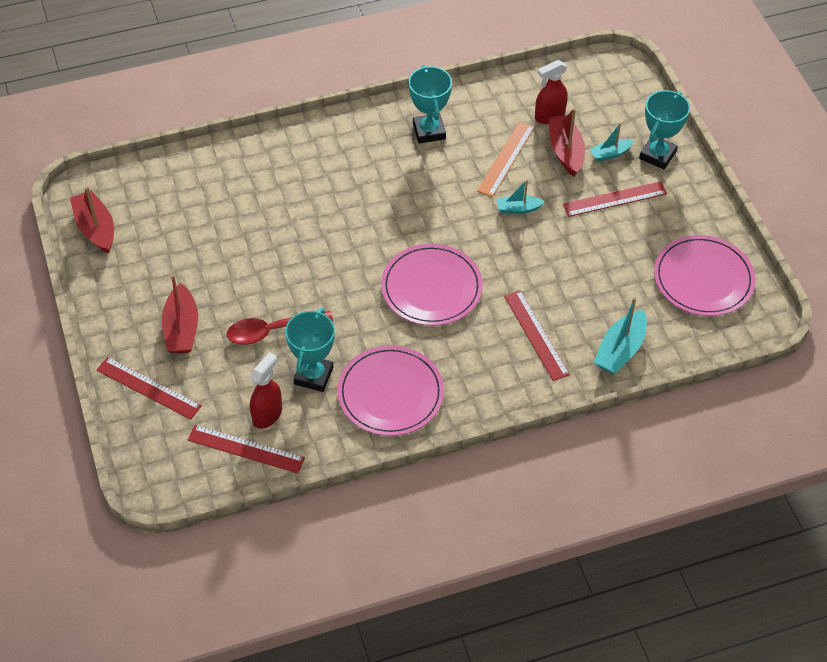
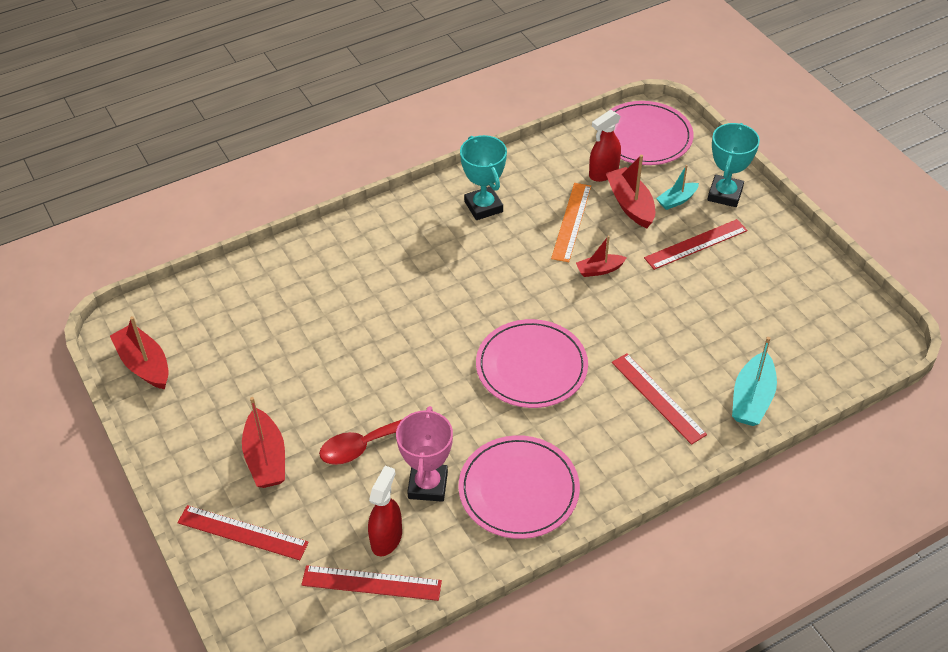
camera: 10 degrees left, 5 degrees down
(313, 376) = (428, 485): turquoise trophy -> pink trophy
(518, 209) = (599, 270): turquoise boat -> red boat
(703, 278) = (812, 310): pink plate -> pink plate (644, 137)

